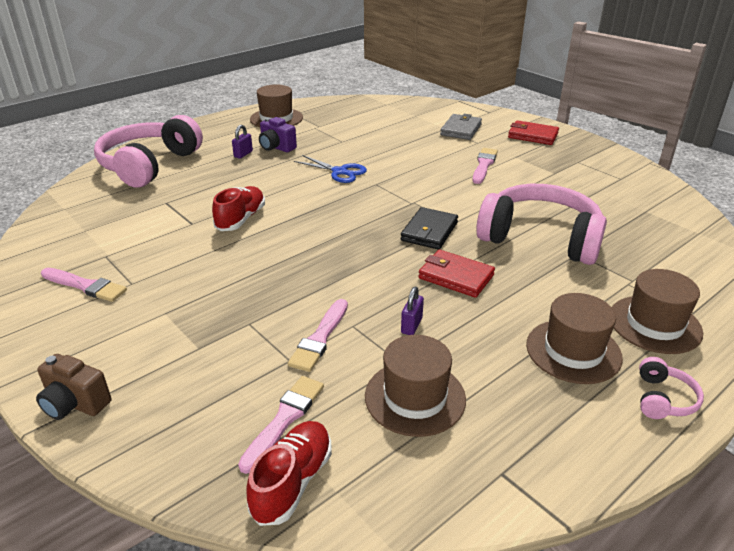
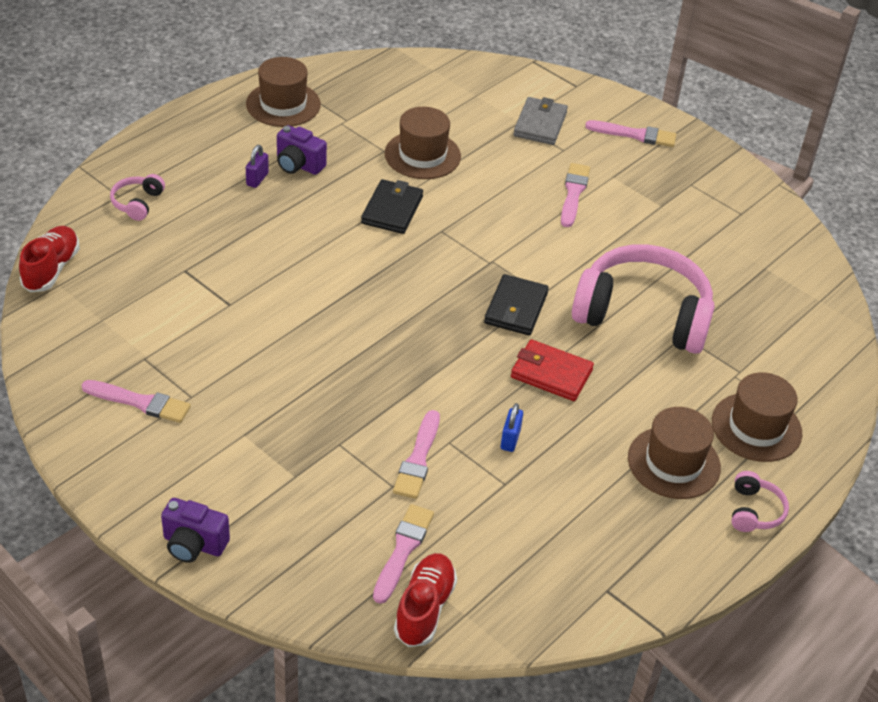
camera: 10 degrees left, 10 degrees up
(75, 404) = (194, 544): brown camera -> purple camera
(149, 165) = (137, 203): pink headphones -> pink headphones, size x0.41
(241, 219) = (287, 296): red shoe -> red shoe (51, 269)
(340, 172) = (392, 210): blue scissors -> black wallet
(411, 325) = (510, 439): purple padlock -> blue padlock
(415, 397) = (523, 521): brown hat -> brown hat (422, 155)
(533, 135) = (635, 135): red wallet -> pink brush

